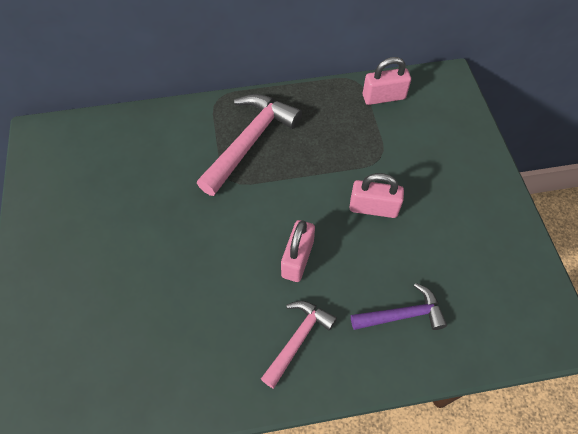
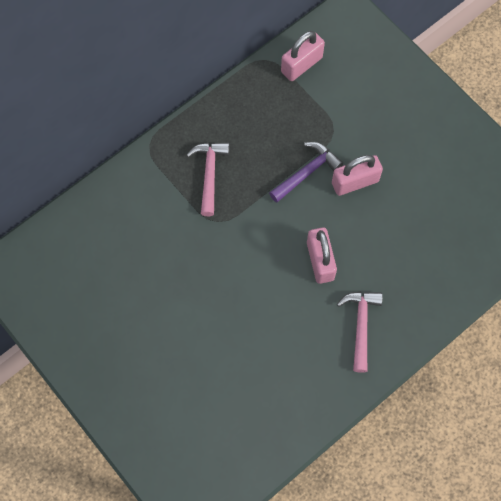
camera: 30 degrees left, 10 degrees up
(250, 141) = (209, 174): pink hammer -> pink hammer, size x0.60
(402, 315) = (428, 262): purple hammer -> purple hammer (307, 172)

